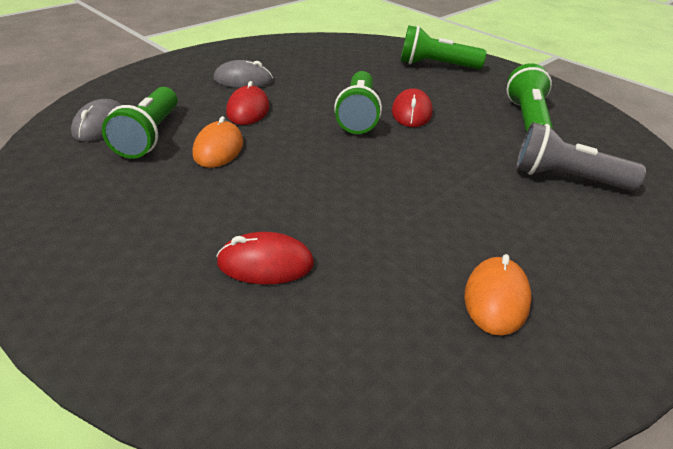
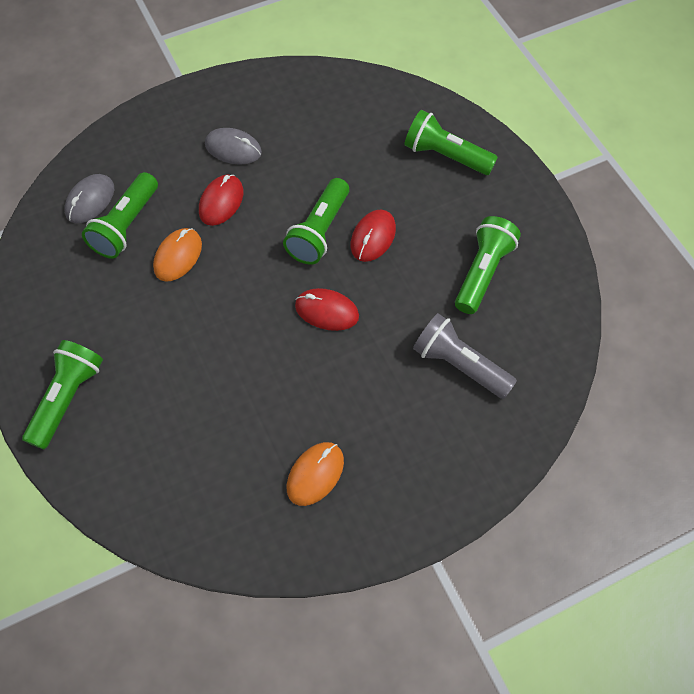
camera: 20 degrees right, 25 degrees up
(113, 291) = (67, 398): none -> green flashlight
(265, 263) = (171, 399): red mouse -> red mouse (326, 311)

